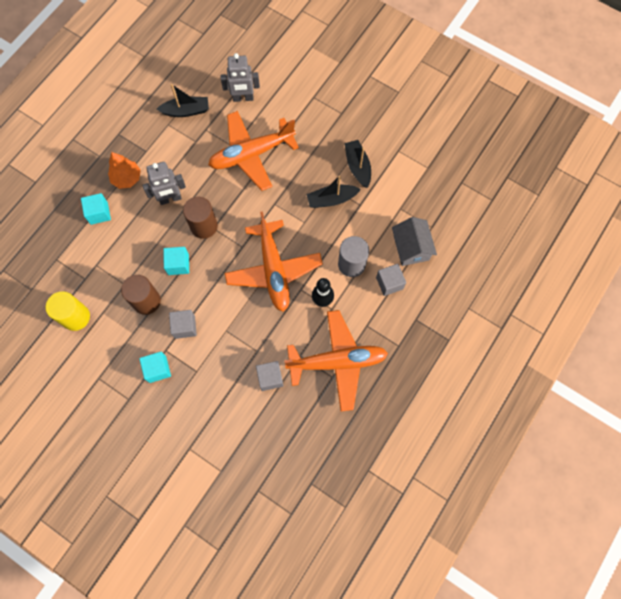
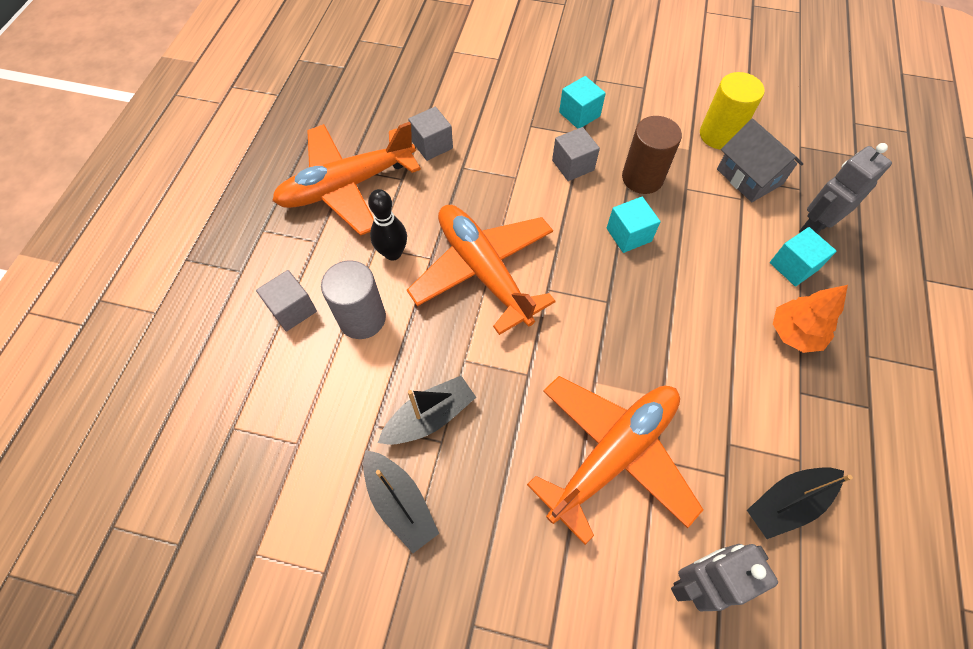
camera: 160 degrees right, 10 degrees down
(170, 199) = (702, 324): grey robot -> grey robot (814, 227)
(204, 226) = (624, 299): brown cylinder -> none
(411, 248) = (265, 377): grey house -> grey house (749, 177)

